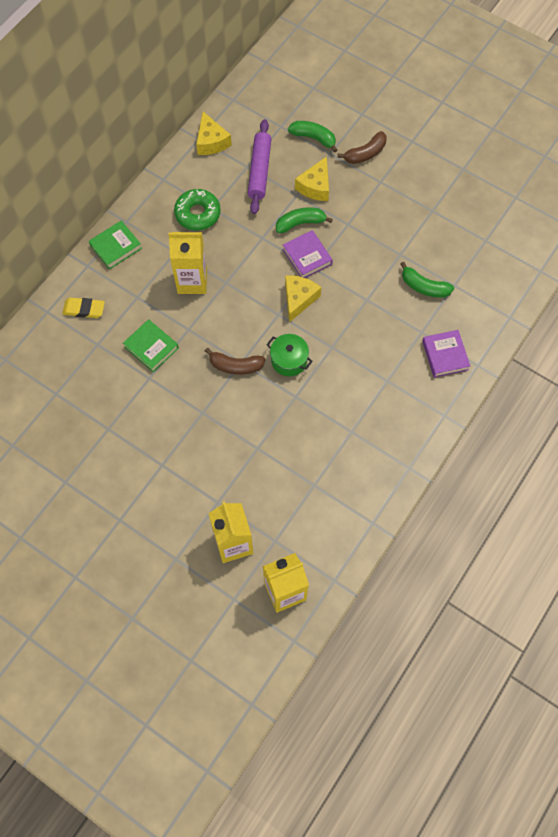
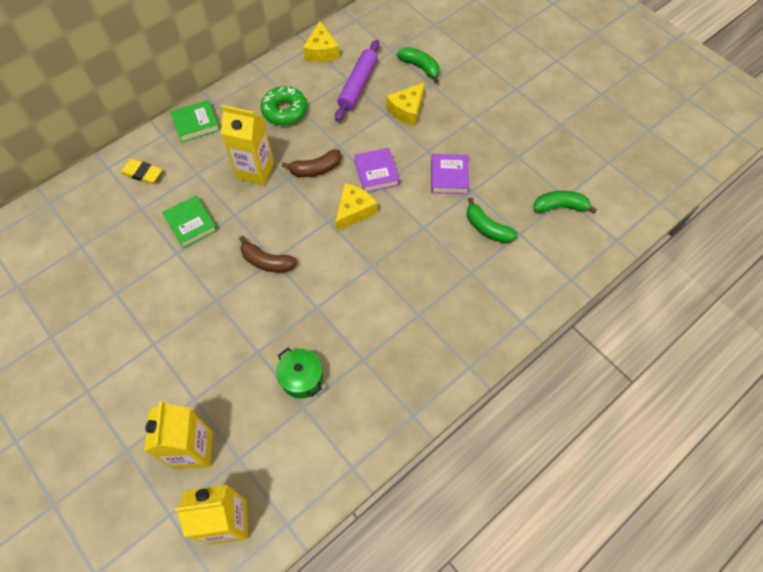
camera: 15 degrees right, 5 degrees down
(289, 360) = (323, 269): green pot -> green pot (302, 378)
(300, 223) = (381, 140): green banana -> green banana (560, 207)
(365, 154) = (466, 91): brown banana -> brown banana (316, 169)
(445, 355) = (489, 303): purple book -> purple book (449, 176)

